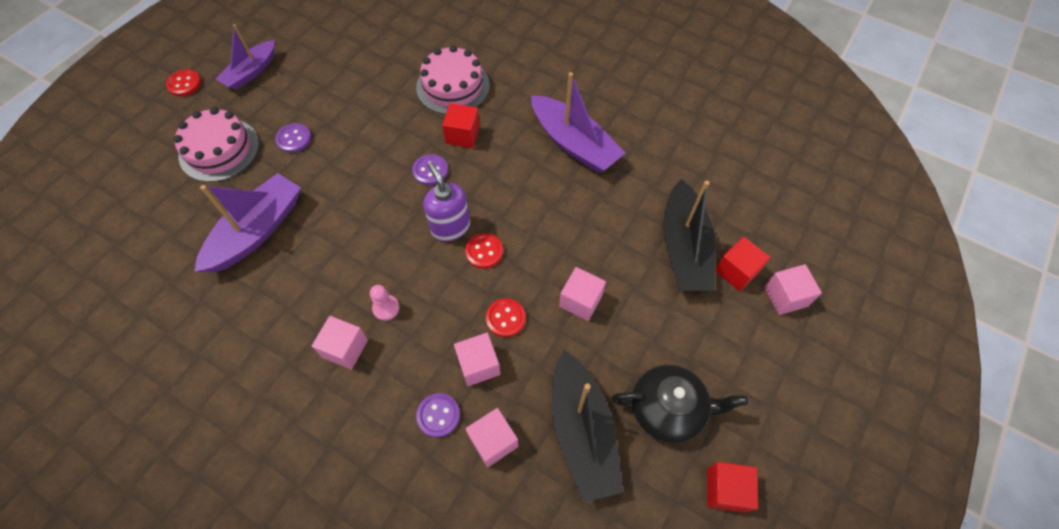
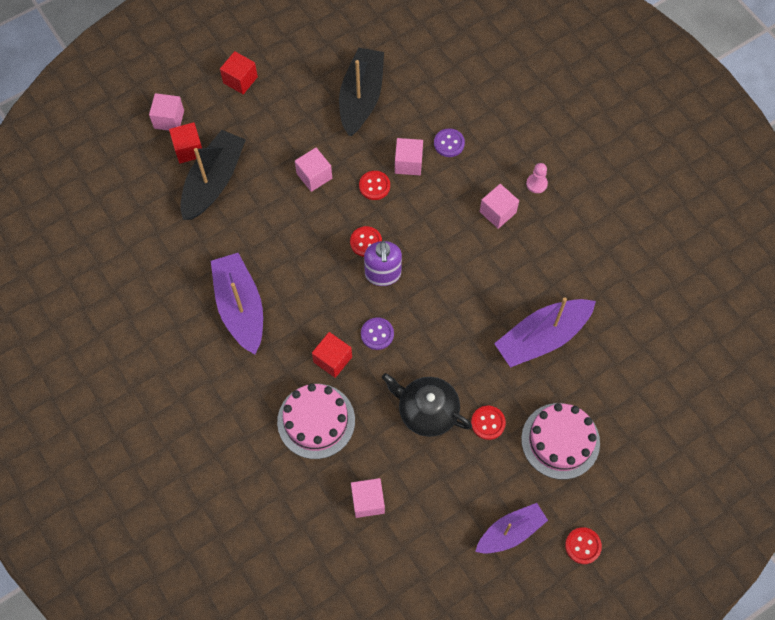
camera: 155 degrees left, 5 degrees up
(294, 139) = (488, 423): purple button -> red button
(386, 308) = (458, 229): pink pawn -> pink pawn (536, 184)
(493, 441) = (420, 115): pink cube -> pink cube (368, 501)
(668, 409) = (299, 88): black teapot -> black teapot (427, 411)
(726, 490) = (294, 36): red cube -> red cube (240, 80)

